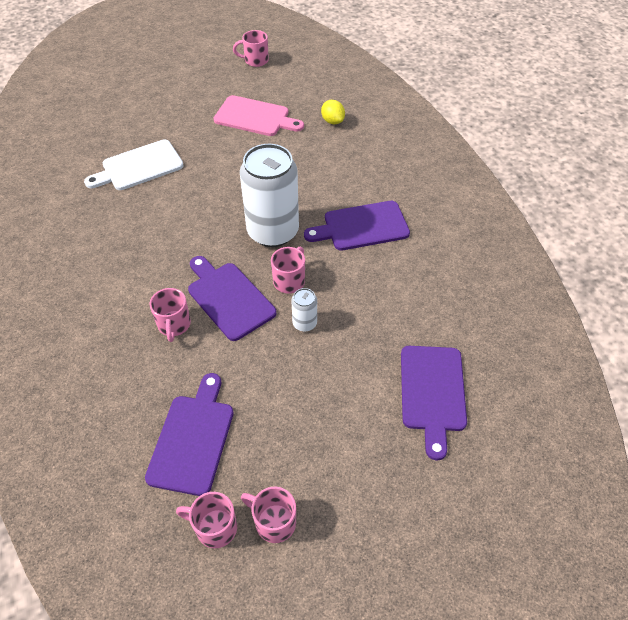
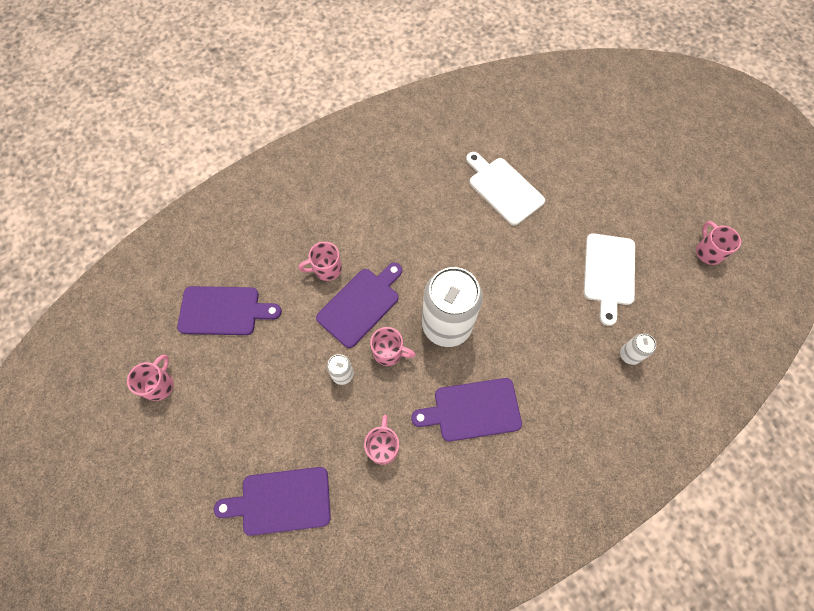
camera: 80 degrees right, 15 degrees up
(215, 527) = (155, 344): pink mug -> pink mug (383, 446)
(255, 117) = (608, 273): pink cutting board -> white cutting board
(332, 121) = (629, 355): yellow lemon -> white can
(362, 226) = (472, 410): purple cutting board -> purple cutting board turned 75 degrees counterclockwise

